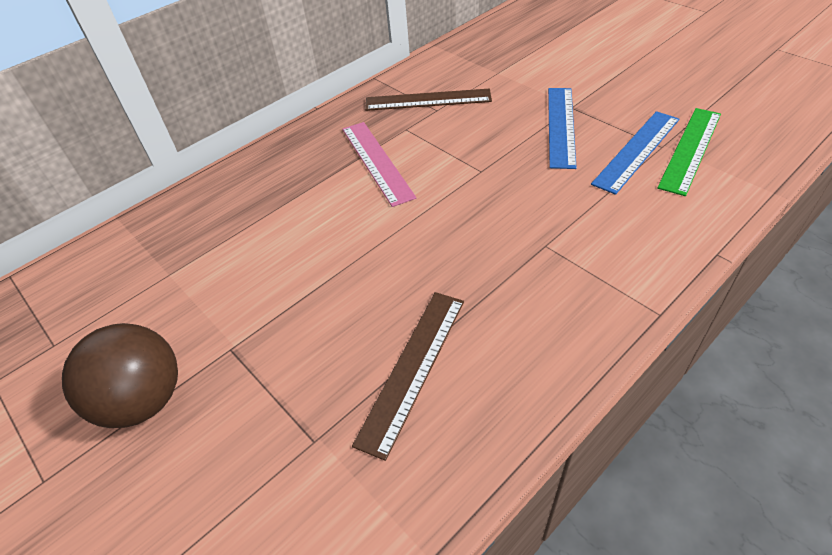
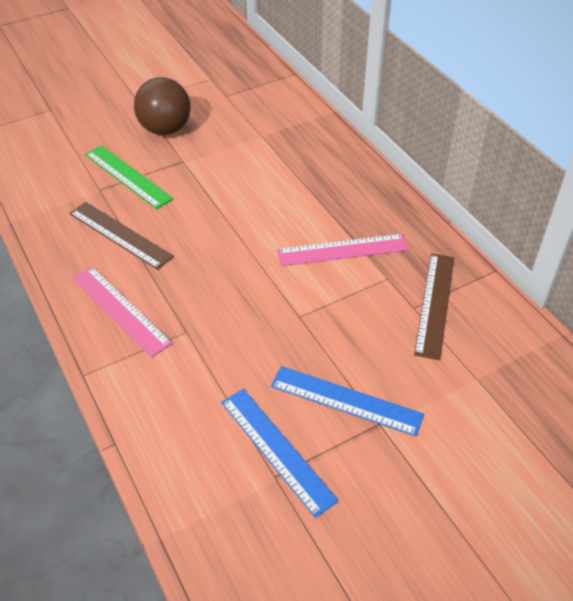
camera: 100 degrees right, 0 degrees up
(546, 315) = (120, 310): none -> pink ruler
(690, 149) = (258, 500): green ruler -> green ruler (128, 176)

